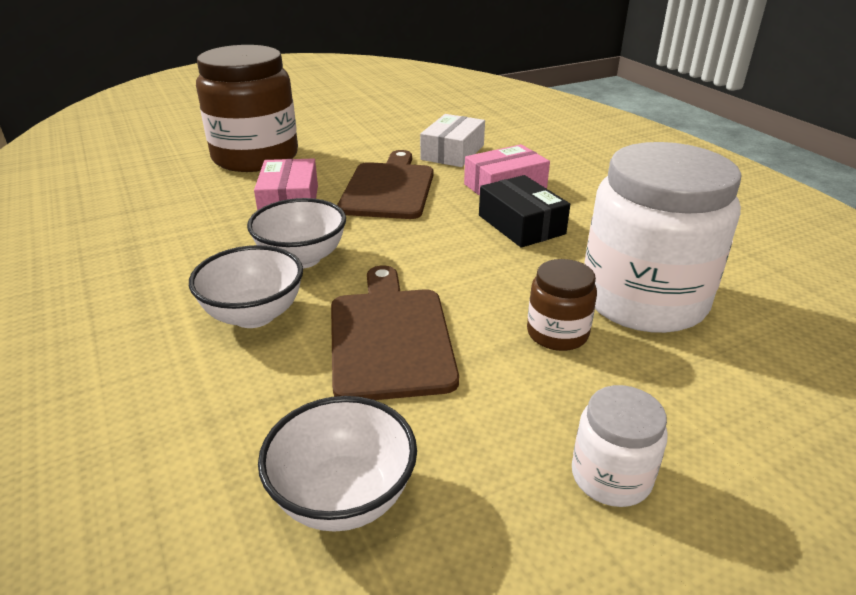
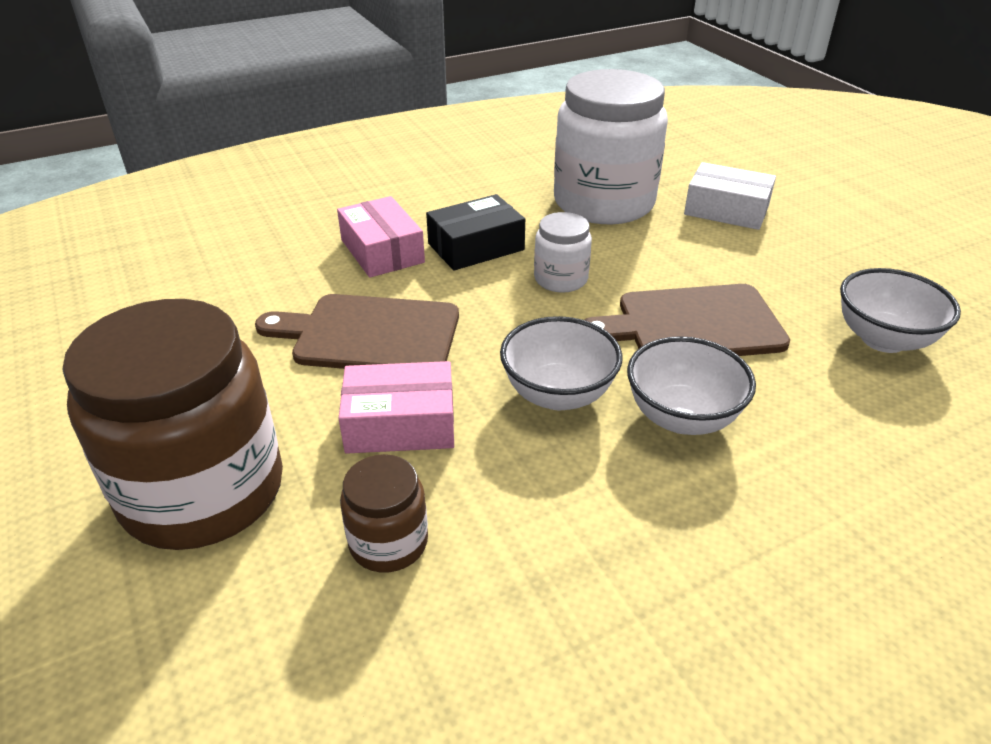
camera: 90 degrees left, 5 degrees up
(452, 152) = (264, 284): white box -> white box (726, 210)
(557, 333) = (661, 243): brown jar -> brown jar (388, 542)
(611, 476) = (805, 237): white jar -> white jar (560, 279)

